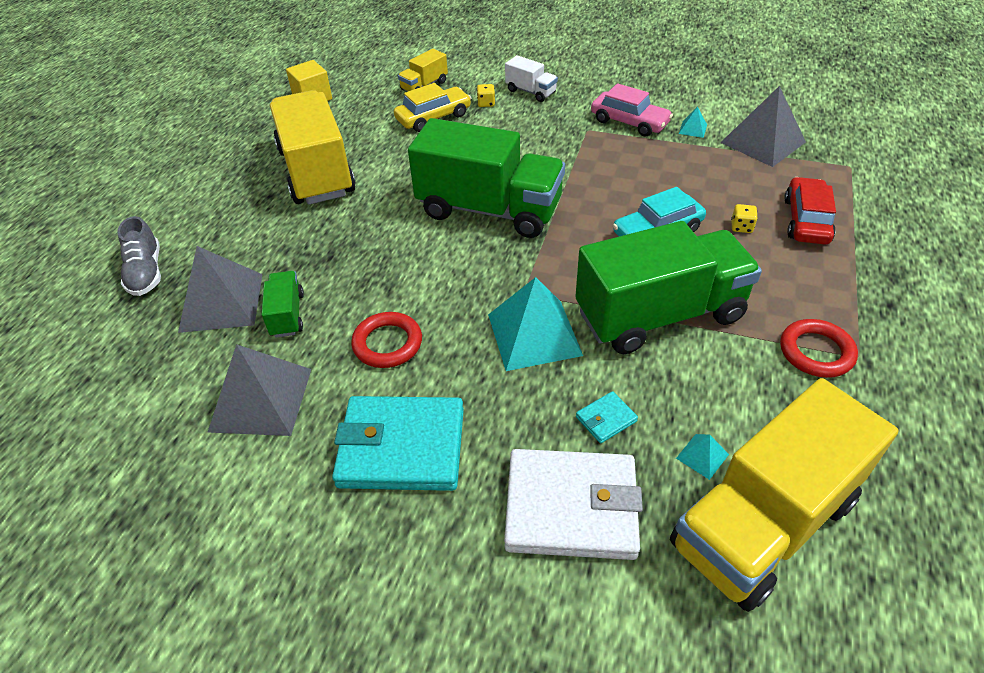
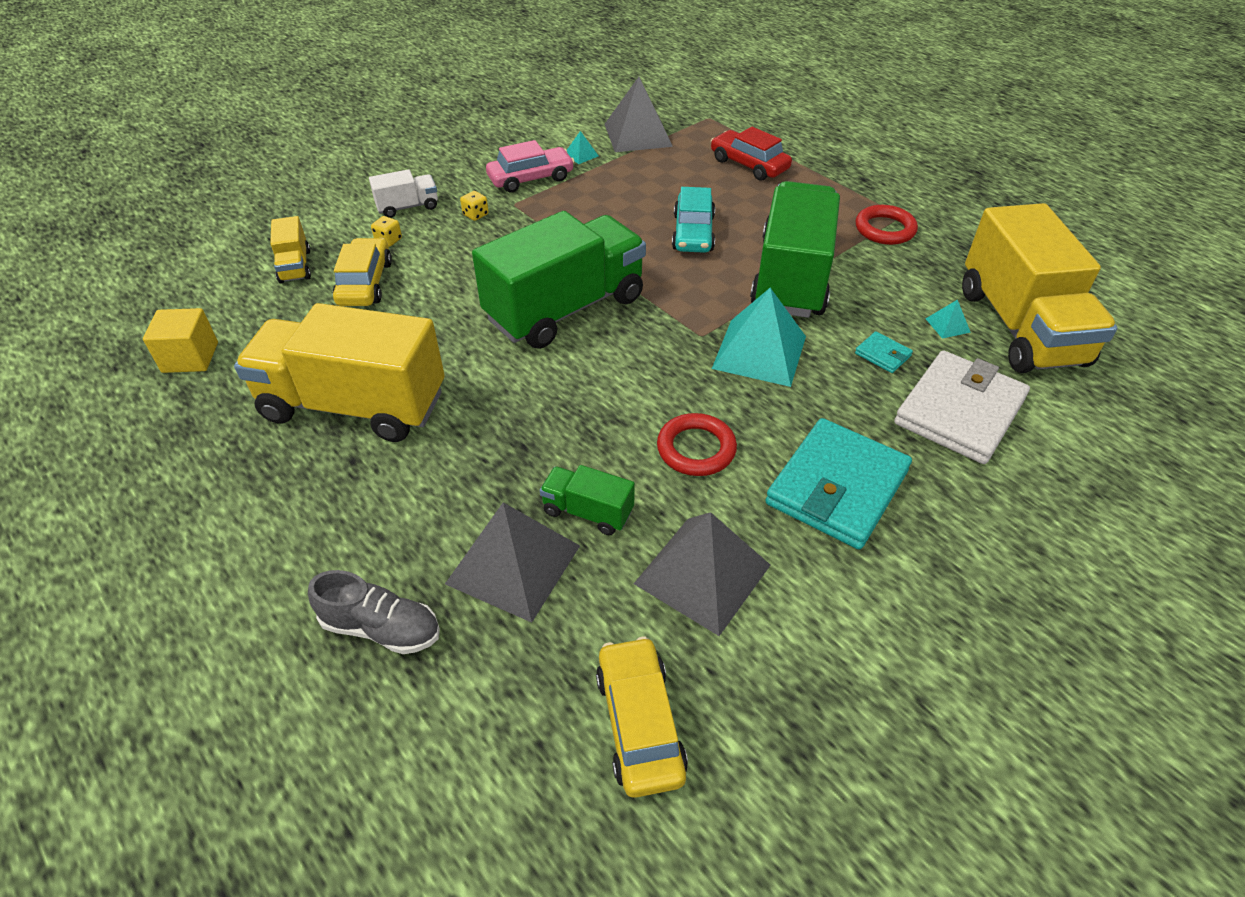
camera: 60 degrees left, 0 degrees up
(117, 420) = (639, 723): none -> yellow car
(606, 419) = (882, 355): turquoise wallet -> turquoise wallet turned 45 degrees counterclockwise
(741, 227) = (728, 194): yellow dice -> yellow dice (475, 215)

